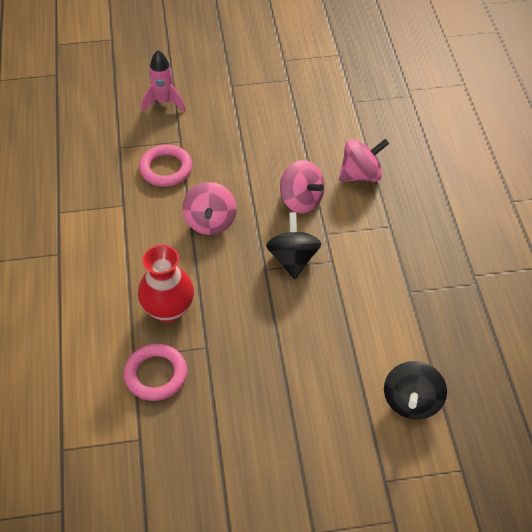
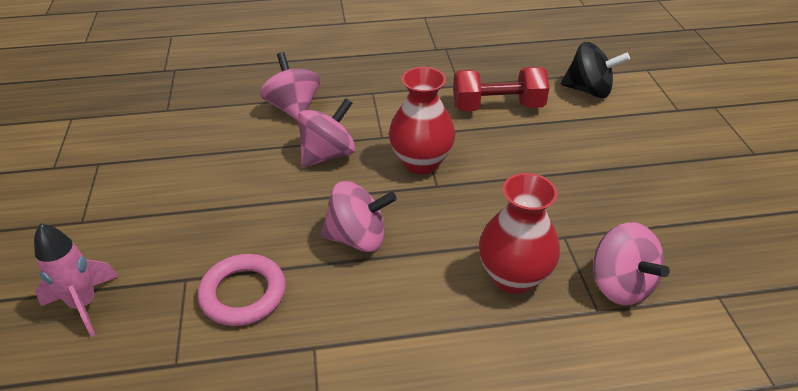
camera: 90 degrees left, 10 degrees down
(156, 375) = (620, 284): pink ring -> pink spinning top
(293, 259) = (421, 162): black spinning top -> red vase
(375, 319) = (497, 107): none -> red dumbbell

